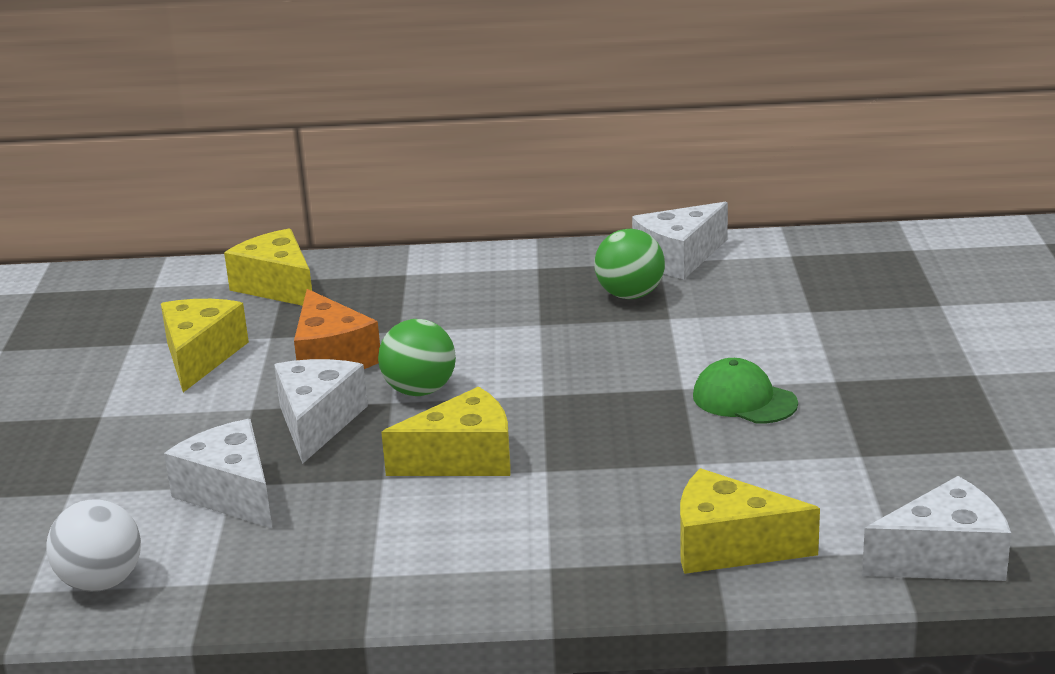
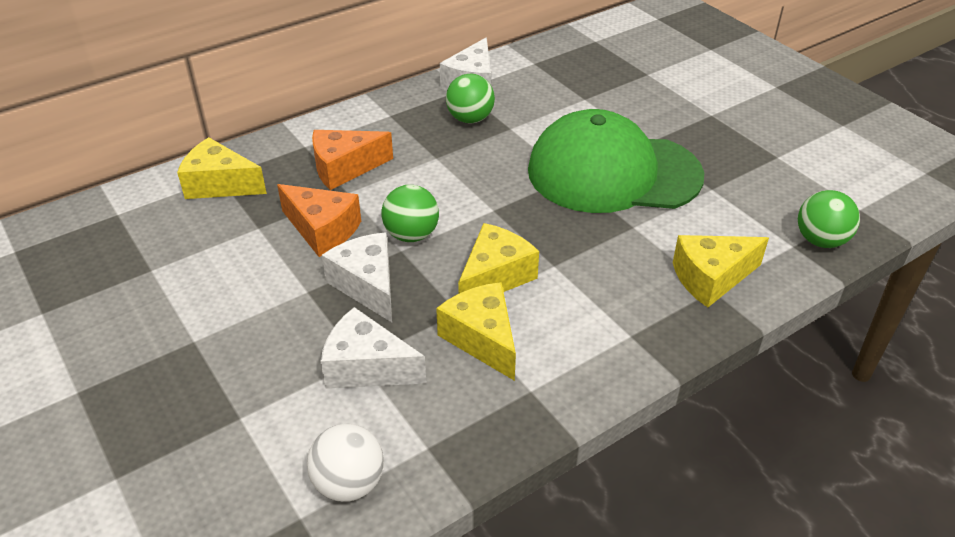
camera: 35 degrees left, 15 degrees up
(200, 357) = (221, 262): yellow cheese -> yellow cheese (482, 338)
(423, 306) = (344, 168): none -> orange cheese
(744, 399) = (613, 173): green cap -> green cap, size x2.43
(944, 558) = (820, 240): white cheese -> green ball

